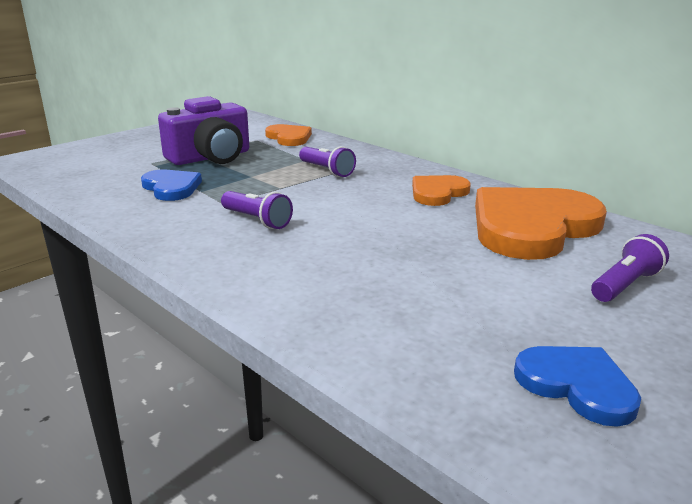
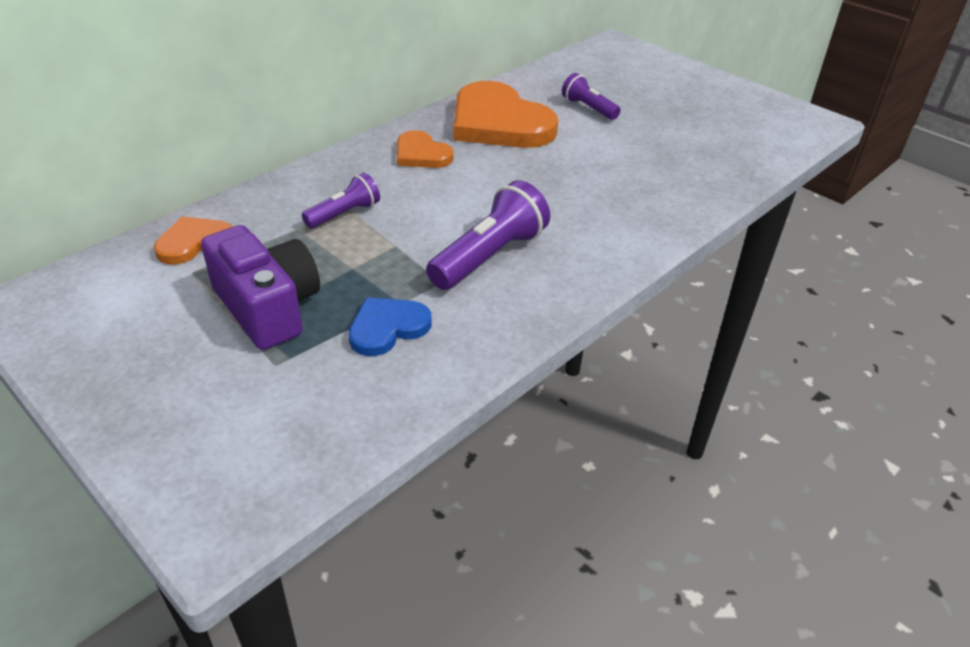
camera: 90 degrees left, 15 degrees up
(257, 220) = (489, 256): purple flashlight -> purple flashlight, size x1.67
(577, 385) = (701, 144): blue heart -> none

